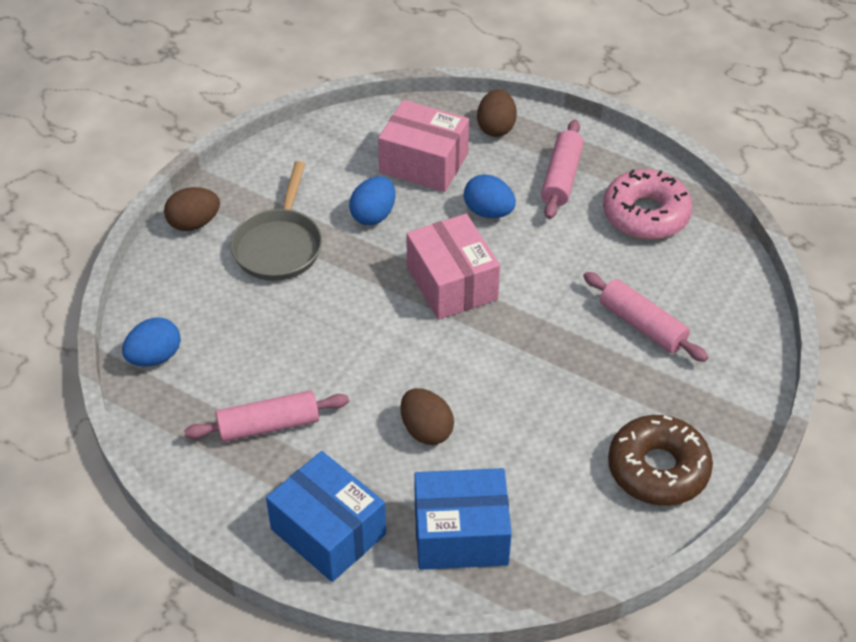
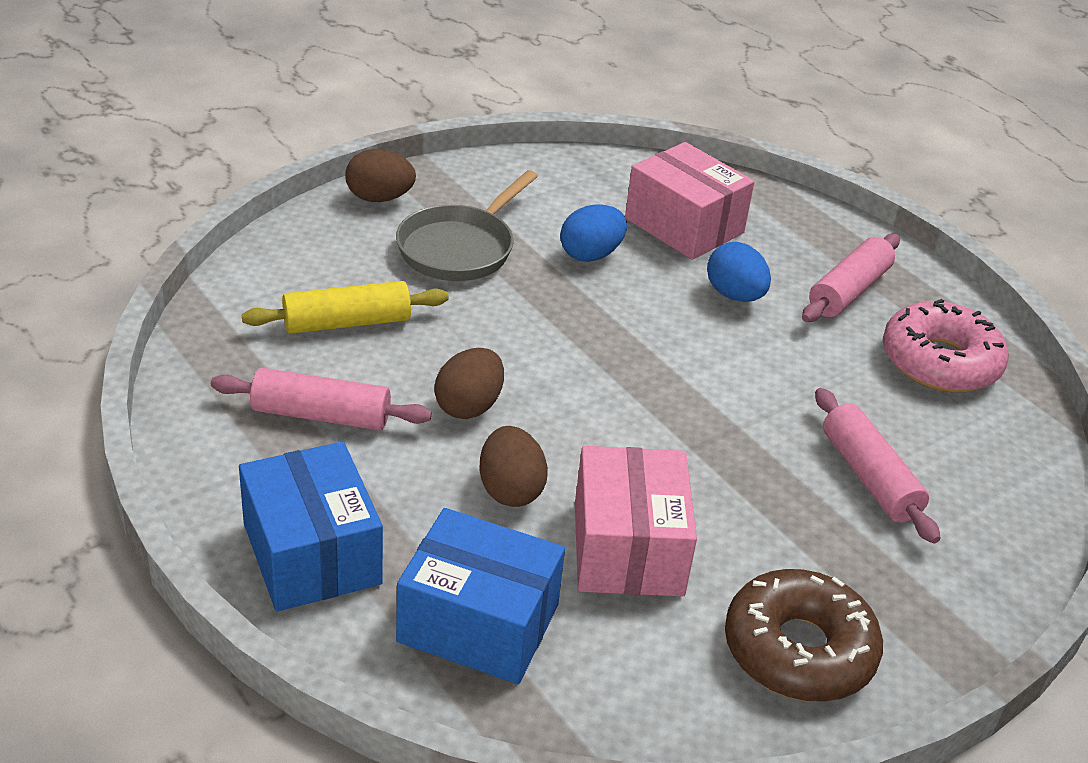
camera: 20 degrees right, 10 degrees down
(155, 357) = (242, 304): blue egg -> none
(239, 343) = (347, 323): none -> yellow rolling pin
(452, 283) = (643, 350): pink box -> pink box (628, 548)
(496, 127) = (794, 219): brown egg -> brown egg (469, 406)

